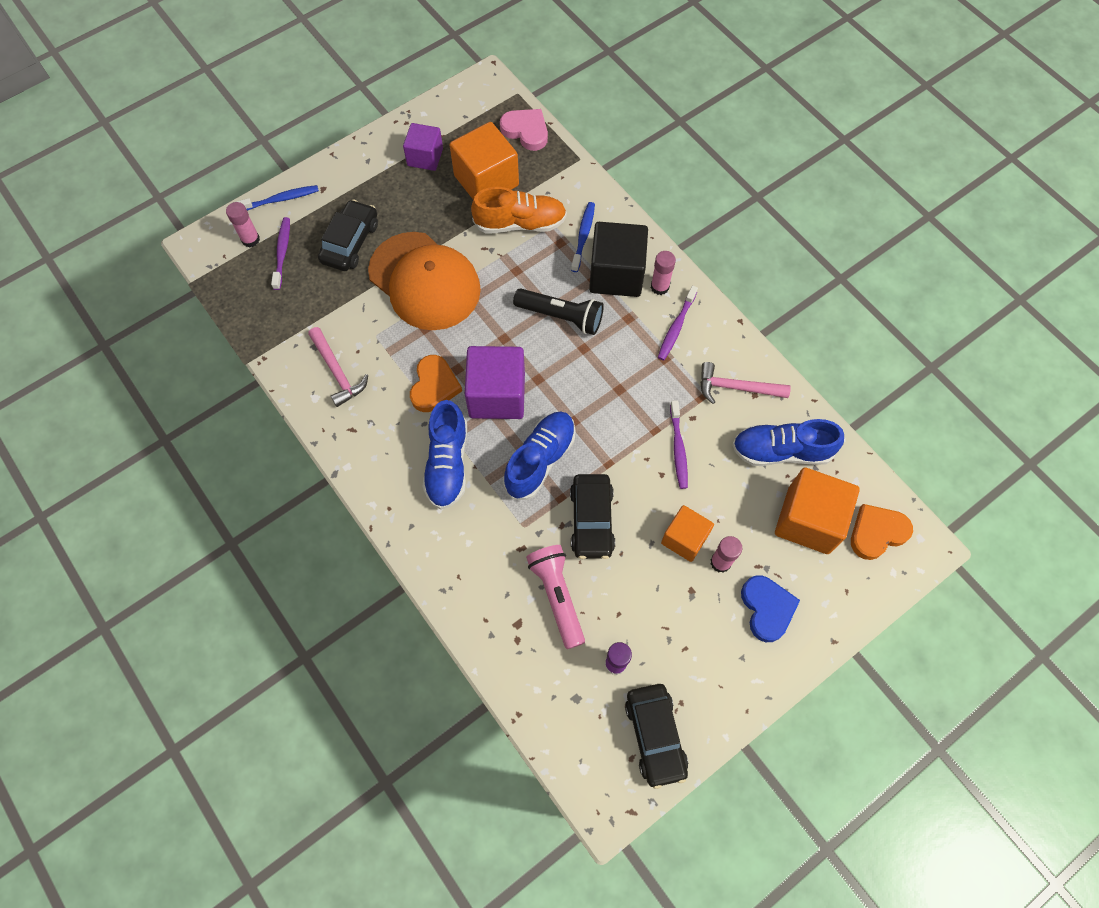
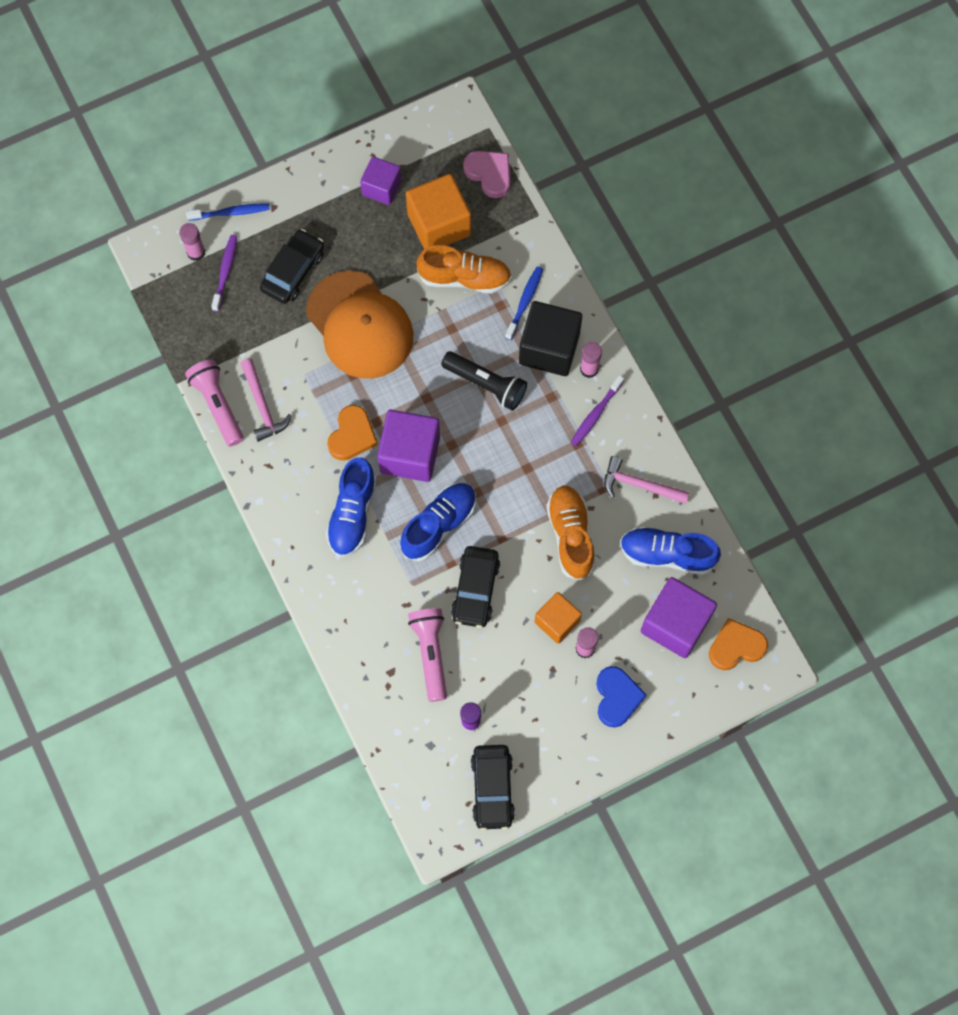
camera: 10 degrees right, 5 degrees up
(290, 379) = (217, 405): none -> pink flashlight
(678, 448) = (570, 535): purple toothbrush -> orange shoe
(808, 520) = (675, 624): orange cube -> purple cube

